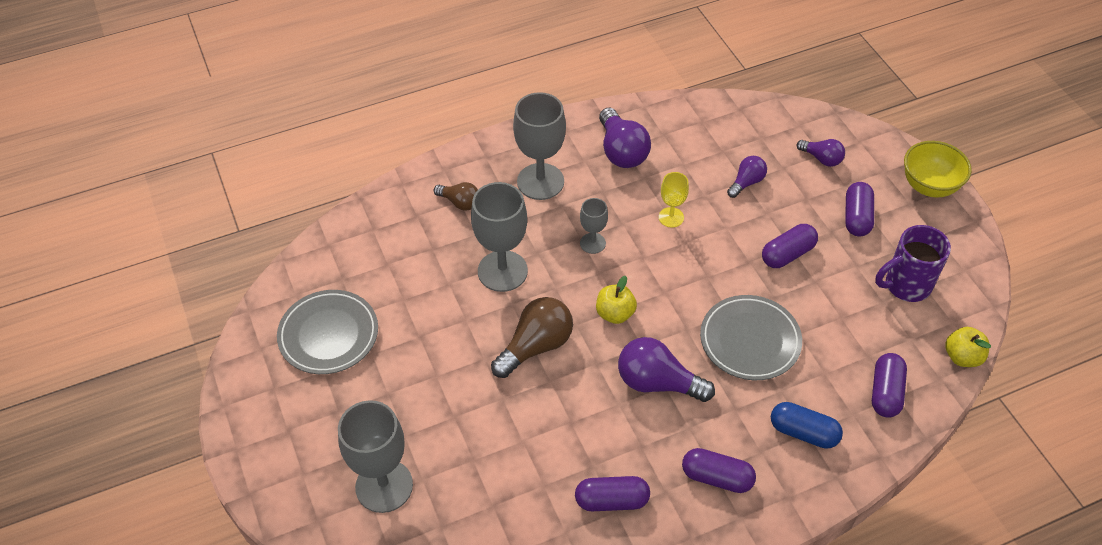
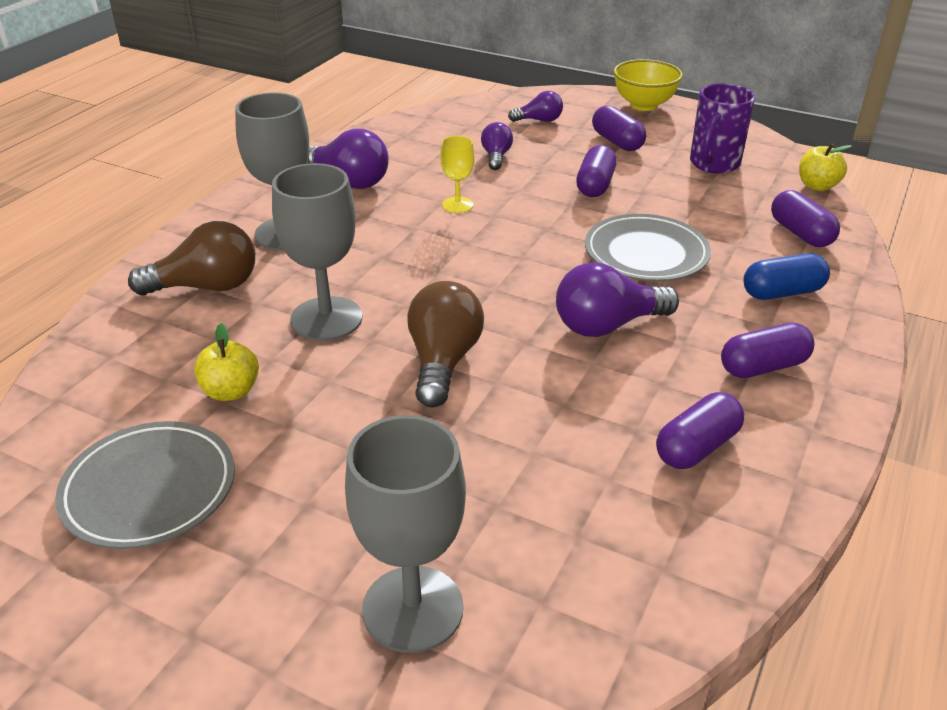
camera: 40 degrees left, 15 degrees down
(459, 202) = (206, 287): brown light bulb -> brown light bulb, size x1.72
(592, 243) = (402, 254): grey goblet -> none
(615, 313) = (494, 295): yellow apple -> yellow apple (231, 391)

